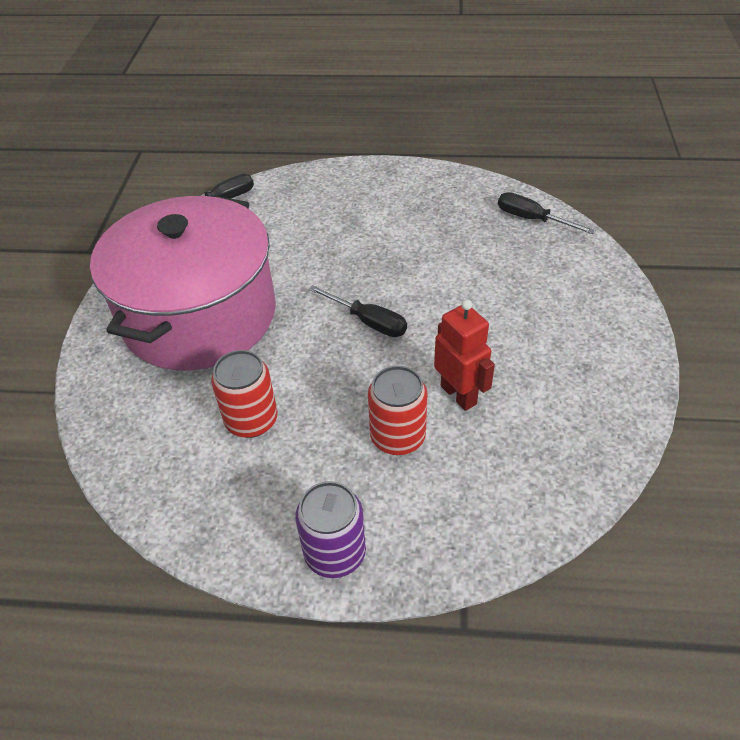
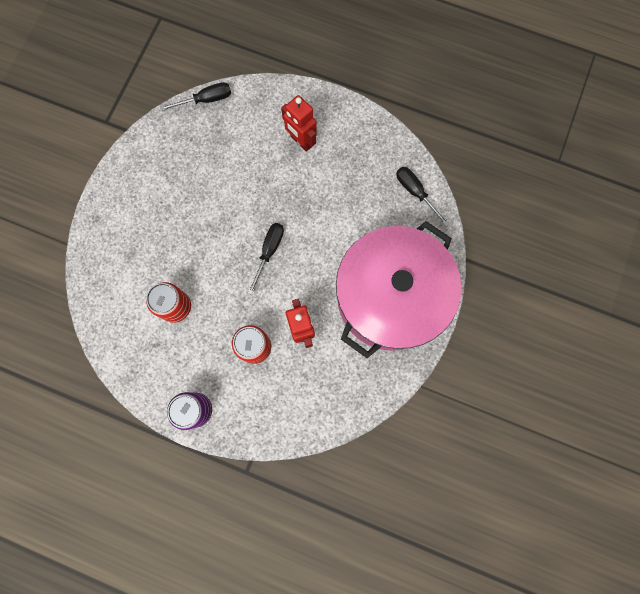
camera: 15 degrees right, 30 degrees up
(199, 315) = (165, 210): pink pot -> pink pot (390, 297)
(361, 208) = (301, 141): none -> red robot
(368, 321) = (269, 252): black screwdriver -> black screwdriver turned 120 degrees counterclockwise

